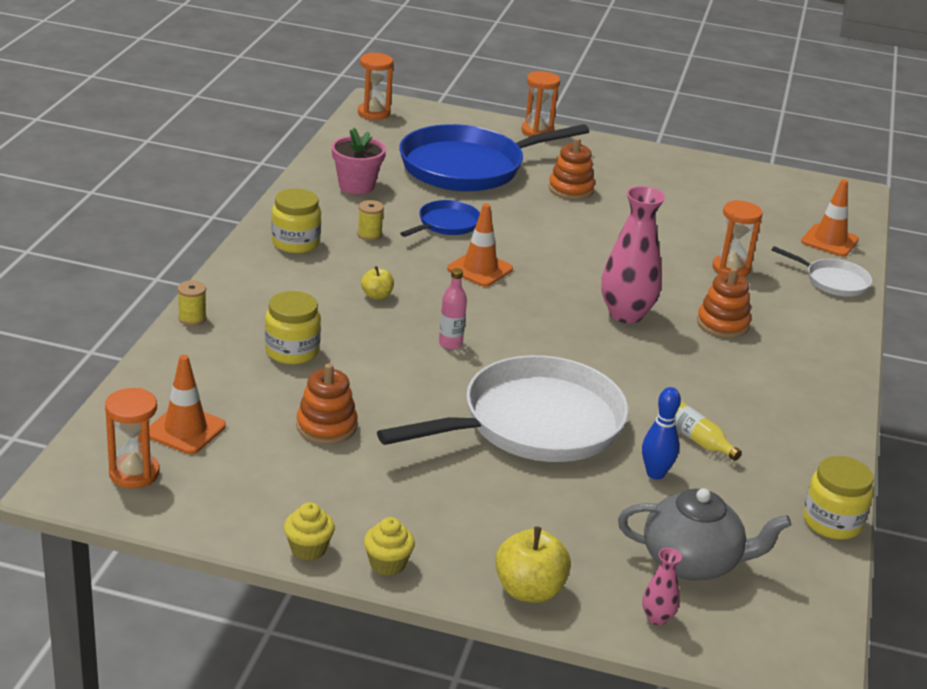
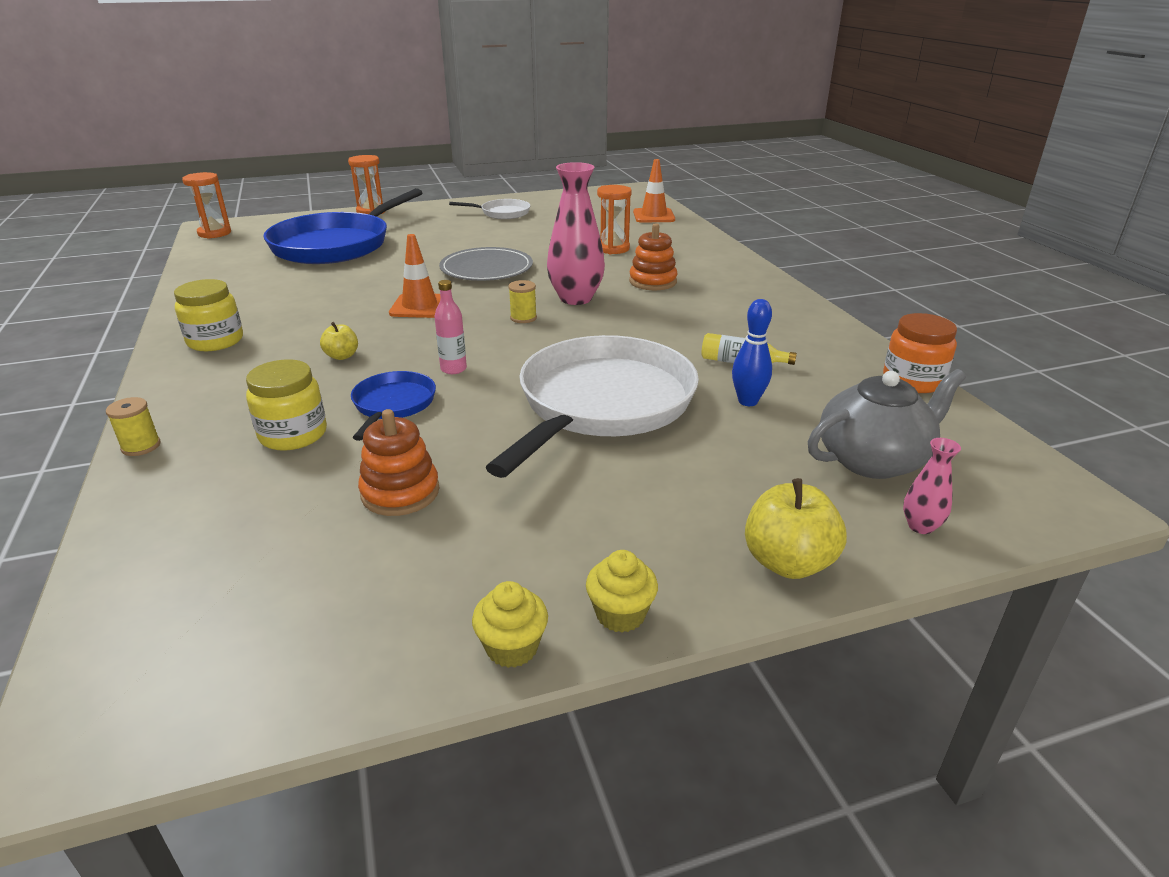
camera: 30 degrees left, 0 degrees up
(134, 473) = (182, 669): orange hourglass -> none
(185, 430) = (221, 574): orange traffic cone -> none
(356, 186) = (242, 282): pink flower pot -> none
(369, 234) = (289, 313): yellow spool -> yellow spool (523, 318)
(446, 224) = (356, 285): blue pan -> blue pan (393, 405)
(571, 189) = (437, 236): orange stacking toy -> none
(579, 248) = (486, 268): none -> grey plate
(832, 522) = (913, 381): yellow jar -> orange jar
(833, 281) = (687, 236): white pan -> white pan (502, 213)

